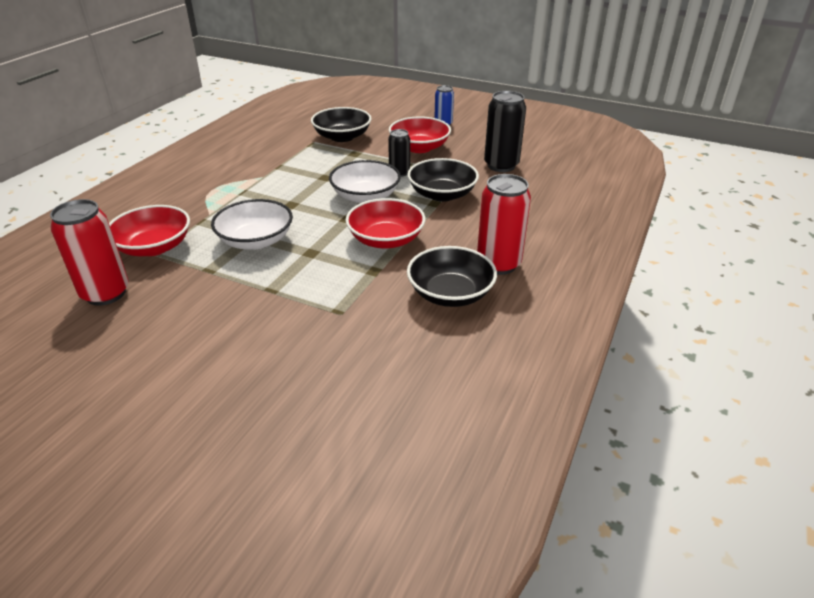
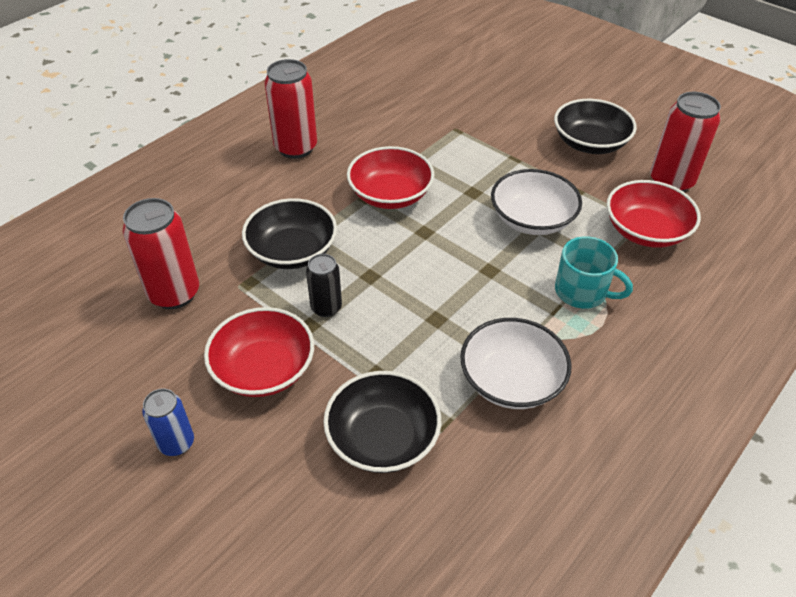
camera: 165 degrees left, 10 degrees up
(222, 203) = (582, 292): none -> turquoise mug
(365, 196) = (391, 266): white bowl -> white bowl (511, 380)
(450, 294) = (357, 129): black bowl -> black bowl (590, 143)
(501, 166) = (174, 293): black can -> red can

